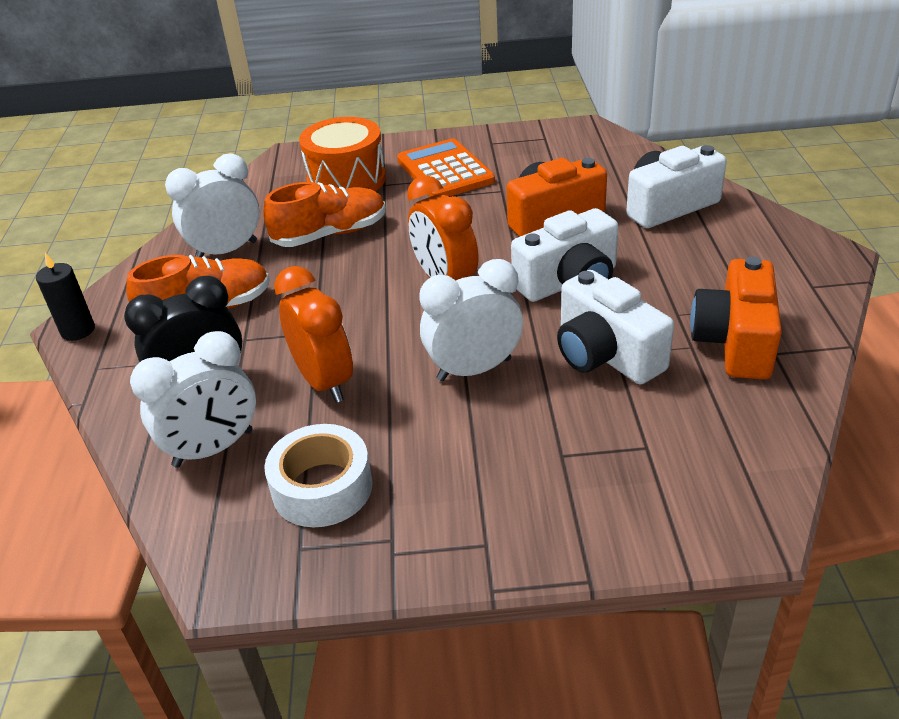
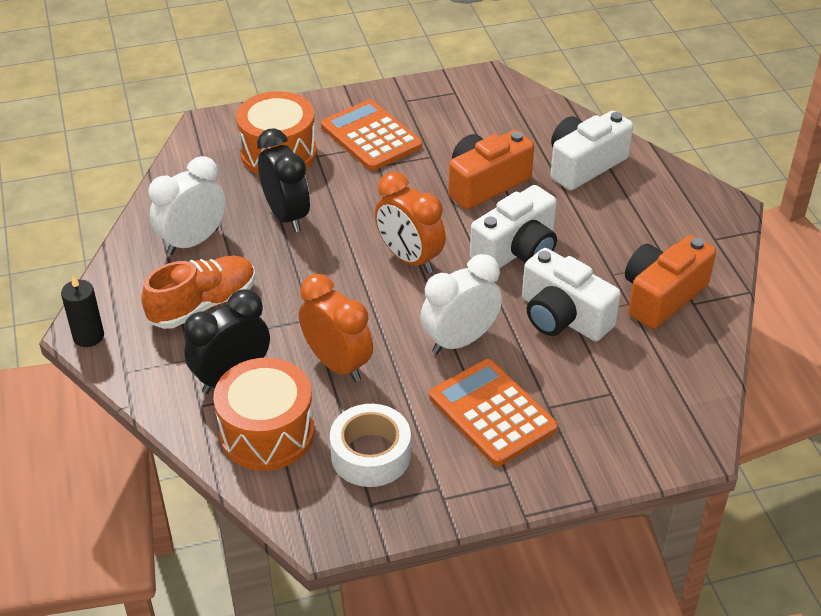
camera: 15 degrees left, 5 degrees up
(213, 448) = (267, 433): white clock -> orange drum
(331, 234) = (286, 216): orange shoe -> black clock
(487, 455) = (492, 413): none -> orange calculator
(735, 342) = (662, 296): orange camera -> orange camera turned 45 degrees clockwise

